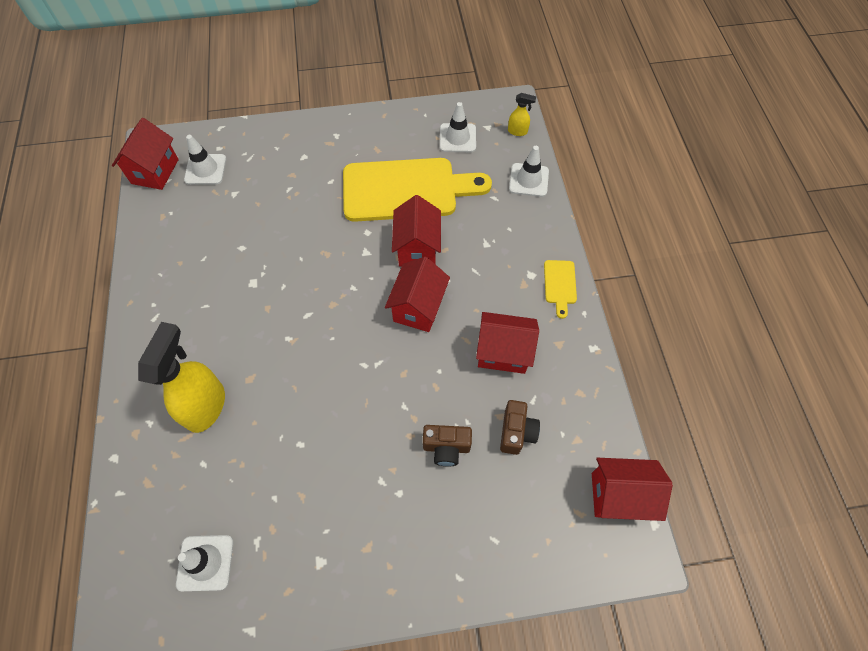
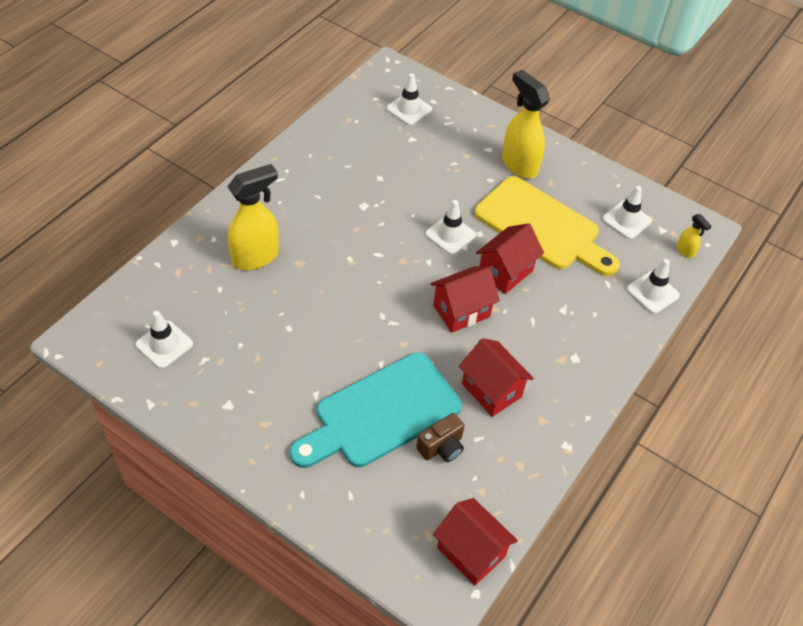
camera: 40 degrees right, 10 degrees down
(155, 171) = (373, 87): red house -> none
(339, 152) = (519, 165): none -> yellow spray bottle
(346, 251) = (450, 235): none -> white traffic cone
(446, 448) = (381, 413): brown camera -> turquoise cutting board
(560, 285) = (590, 383): yellow cutting board -> none

